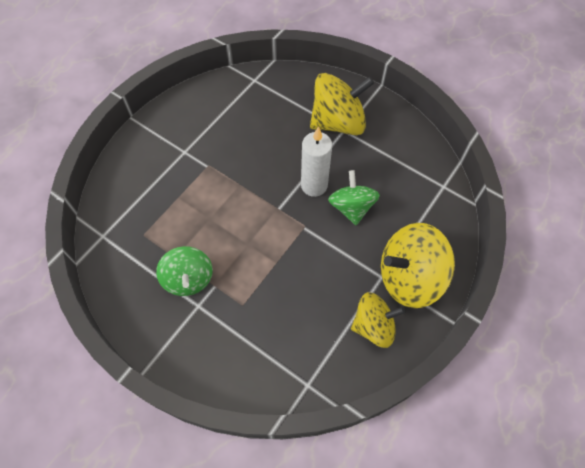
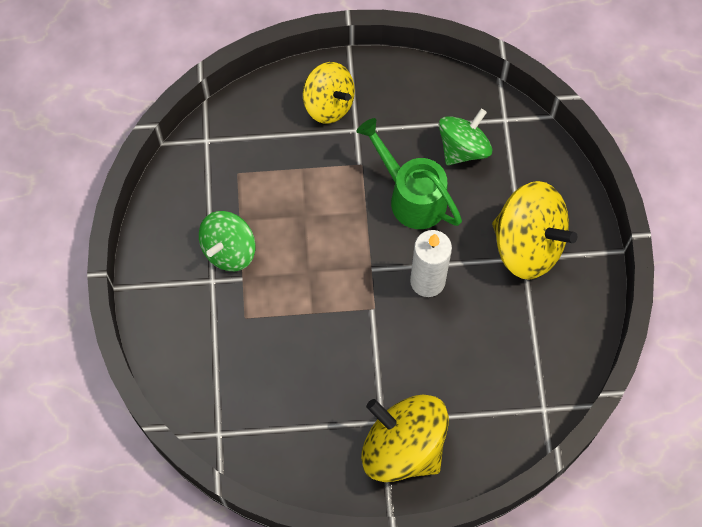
camera: 50 degrees right, 5 degrees up
(254, 155) = (412, 197): none -> green watering can
(351, 207) = (434, 336): green spinning top -> green spinning top (463, 148)
(373, 326) = (323, 450): yellow spinning top -> yellow spinning top (329, 104)

